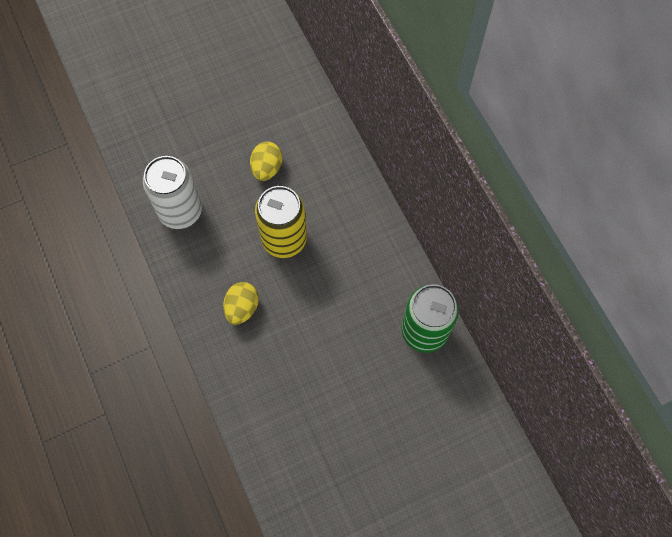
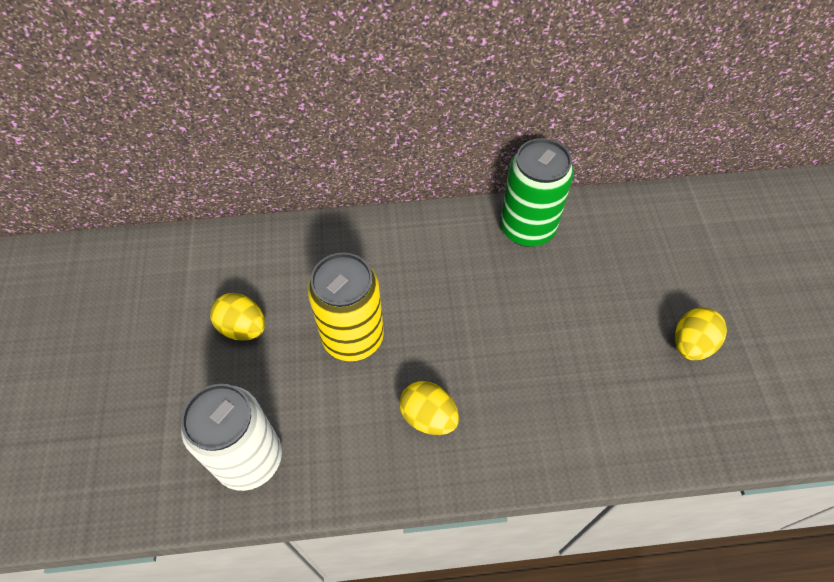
camera: 70 degrees left, 10 degrees down
(362, 479) = (691, 344): none -> yellow egg

